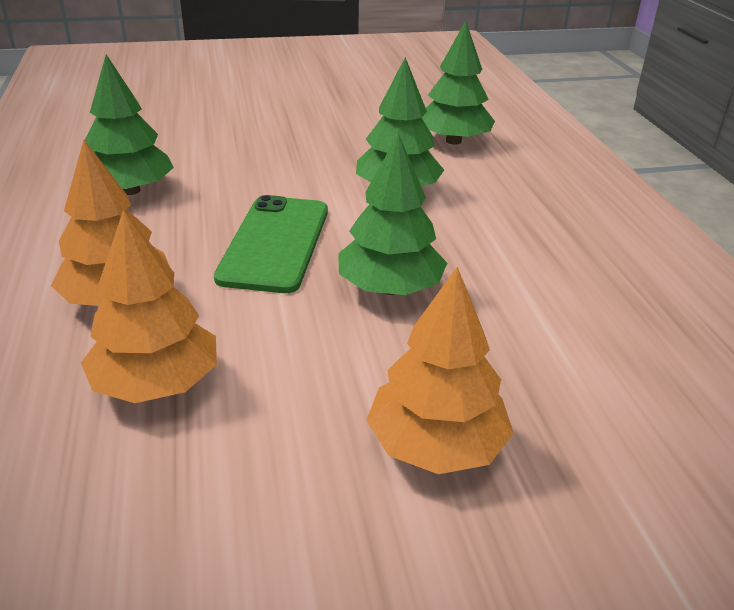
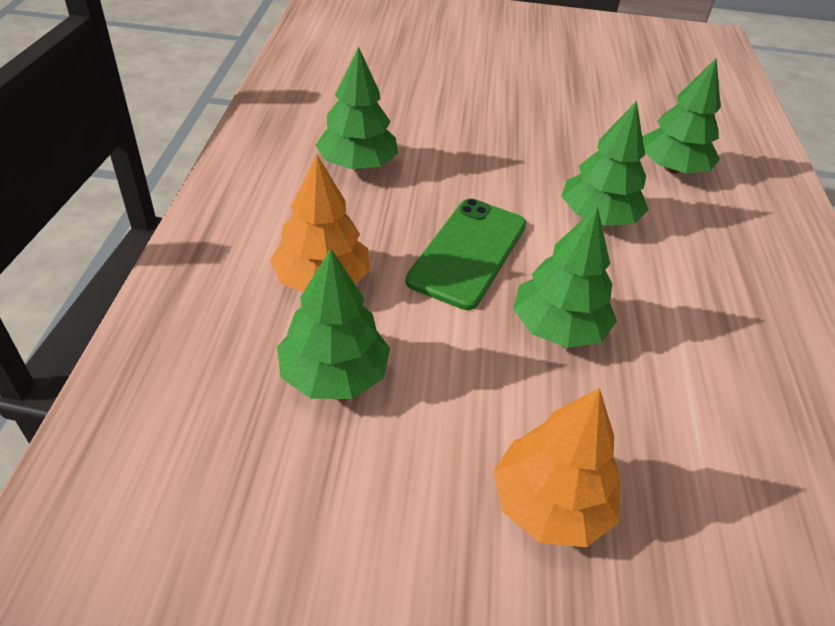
camera: 15 degrees right, 10 degrees up
(156, 383) = (334, 374): orange tree -> green tree

